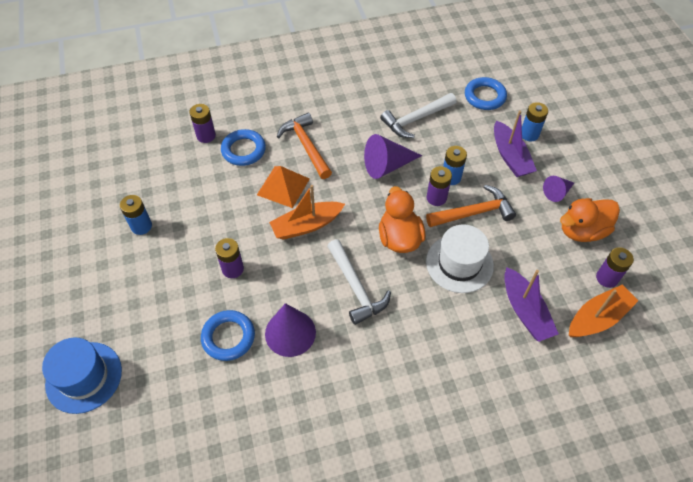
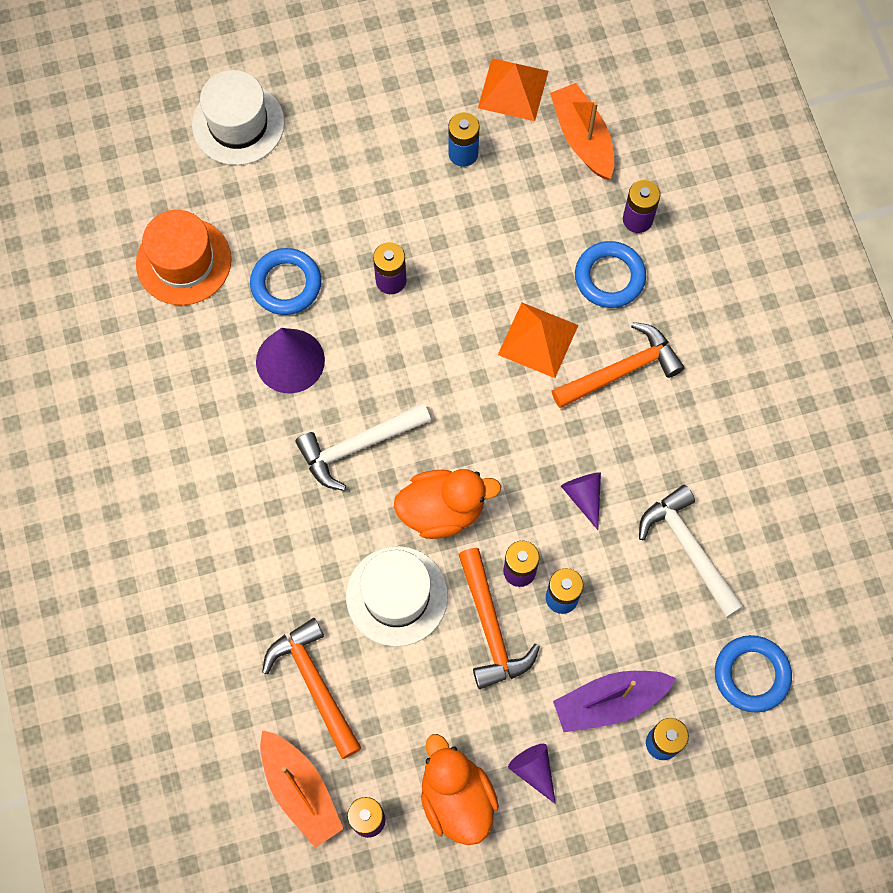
camera: 90 degrees right, 15 degrees up
(84, 377) = (238, 124): blue hat -> white hat
(98, 197) = (513, 89): none -> orange pyramid
(200, 414) = (183, 261): none -> orange hat
(306, 225) = (465, 376): orange boat -> orange boat (582, 138)
(387, 166) = (584, 496): purple cone -> purple cone, size x0.59
(525, 311) = (314, 683): purple boat -> orange hammer

